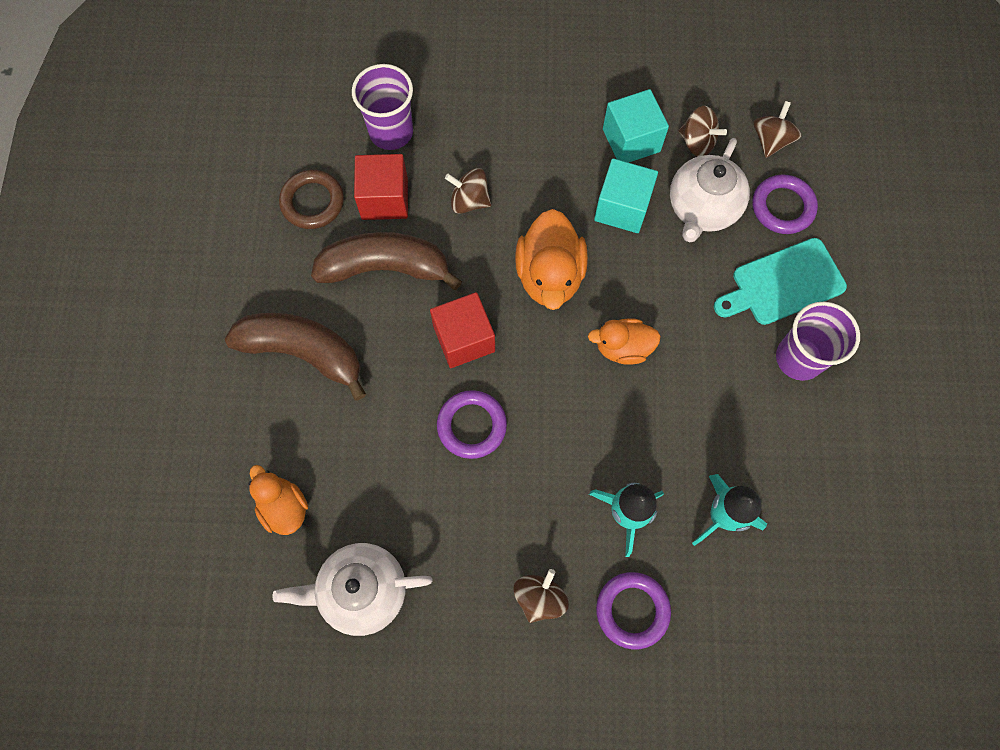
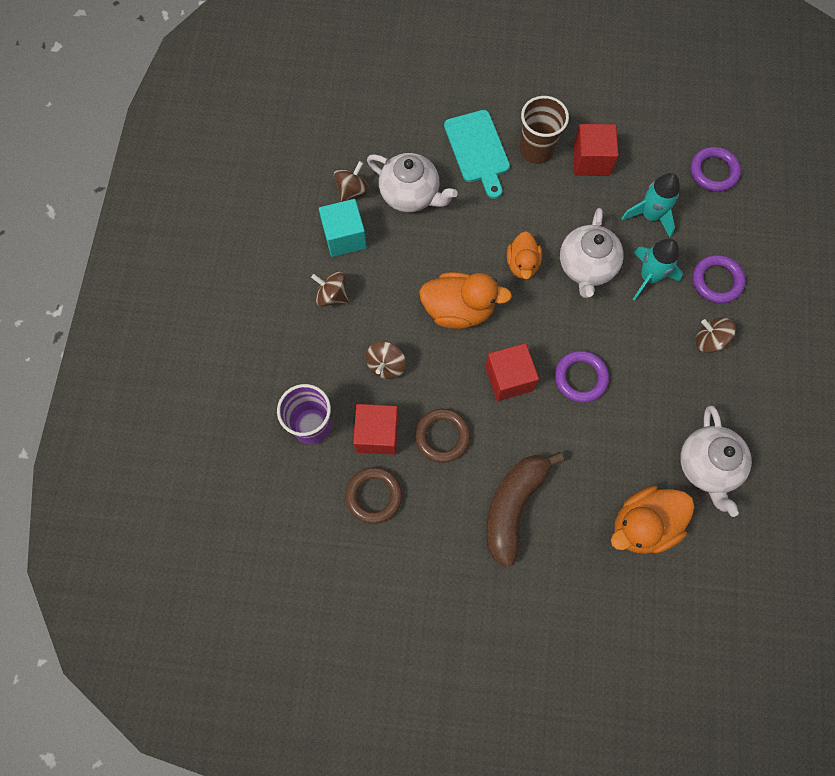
camera: 85 degrees left, 0 degrees up
(284, 507) = (643, 525): orange duck -> orange duck, size x1.58
(385, 268) = (442, 436): brown banana -> brown ring
(622, 207) = (404, 251): turquoise cube -> none
(630, 429) = (586, 267): none -> white teapot
(771, 140) = (357, 139): brown spinning top -> brown spinning top (332, 295)
(782, 207) = (415, 140): purple ring -> purple ring (713, 171)
(796, 432) = (591, 160): none -> red cube
(799, 358) = (536, 149): purple cup -> brown cup

